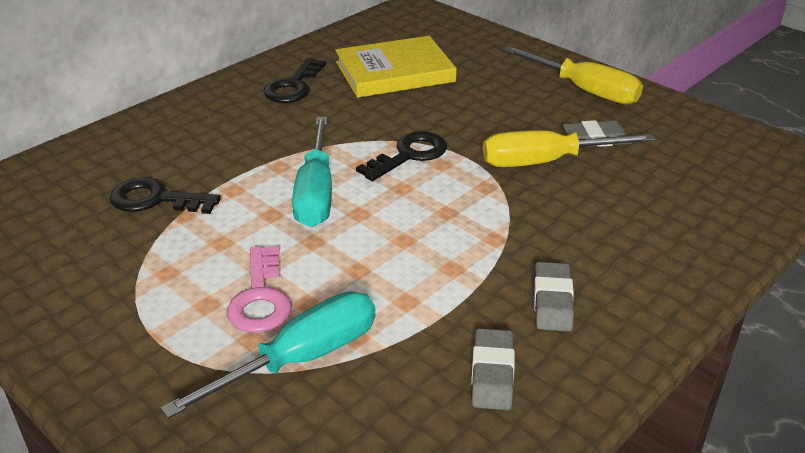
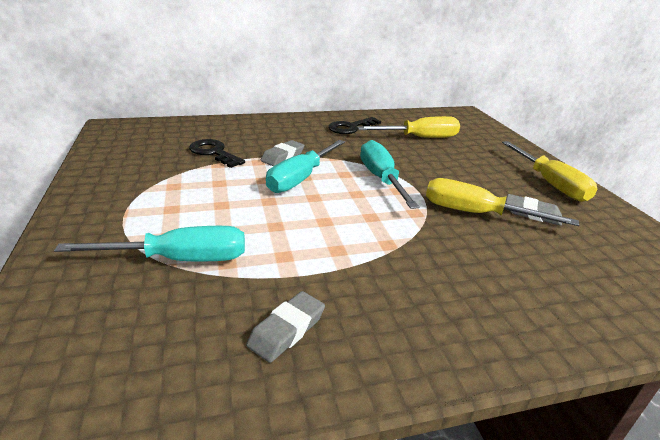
camera: 30 degrees right, 5 degrees down
(260, 298) = (202, 217): pink key -> none
(395, 72) = (420, 138): yellow book -> yellow screwdriver
(409, 155) = (381, 179): black key -> turquoise screwdriver
(552, 301) = (388, 302): grey eraser -> grey eraser (282, 156)

